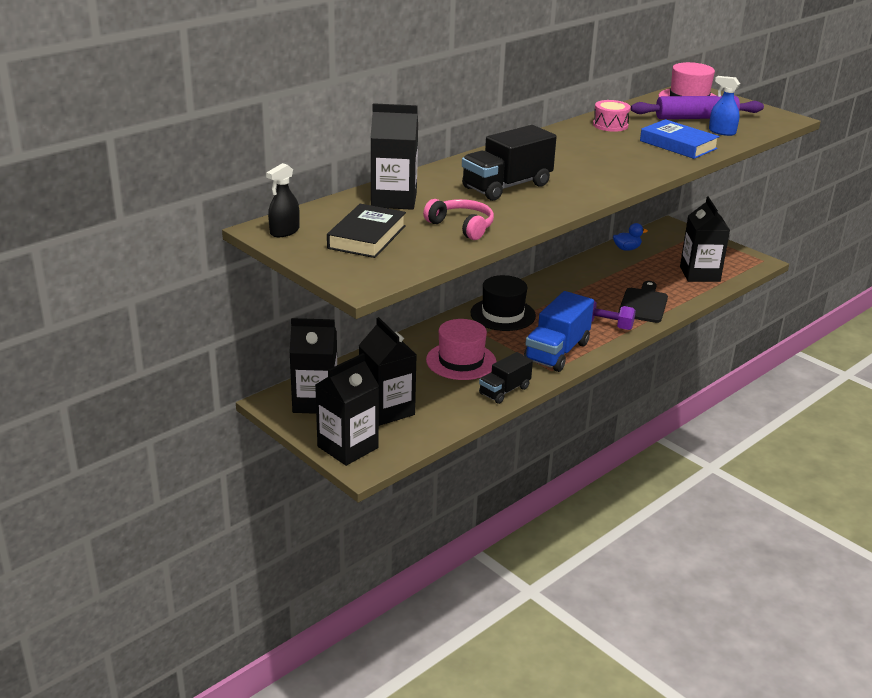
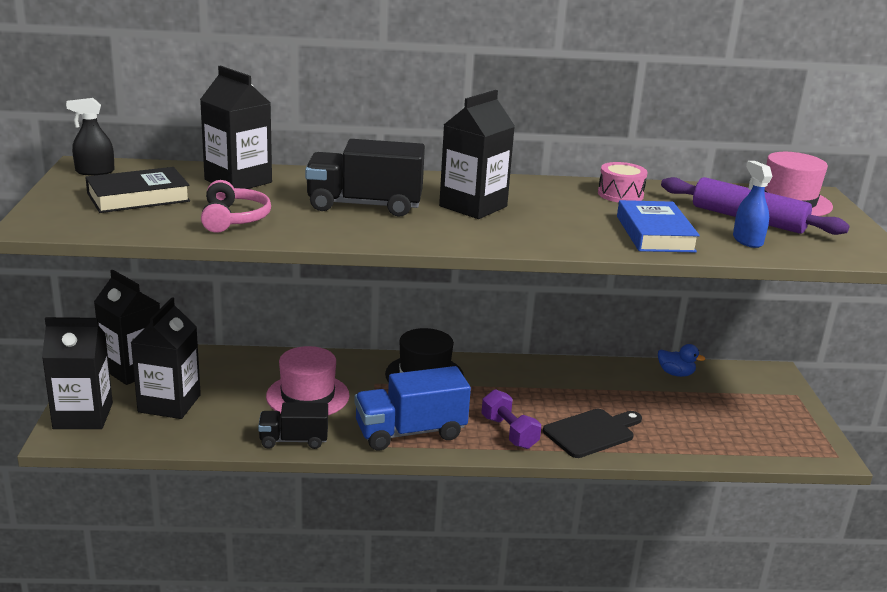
camera: 40 degrees right, 5 degrees down
(699, 274) = (720, 434): black carton -> black carton (473, 206)

